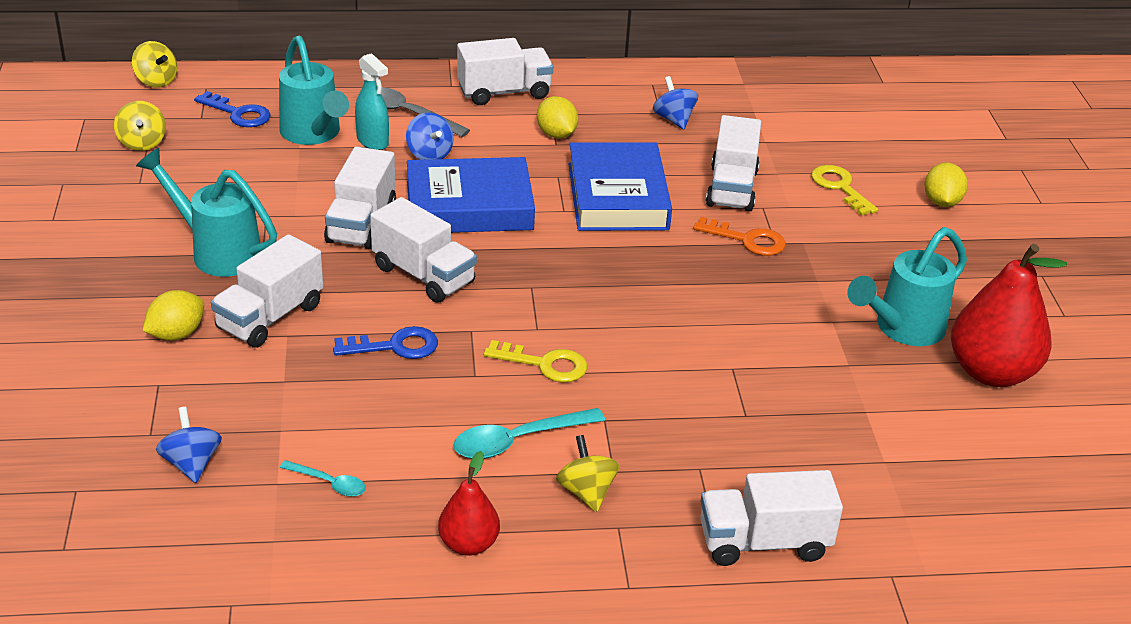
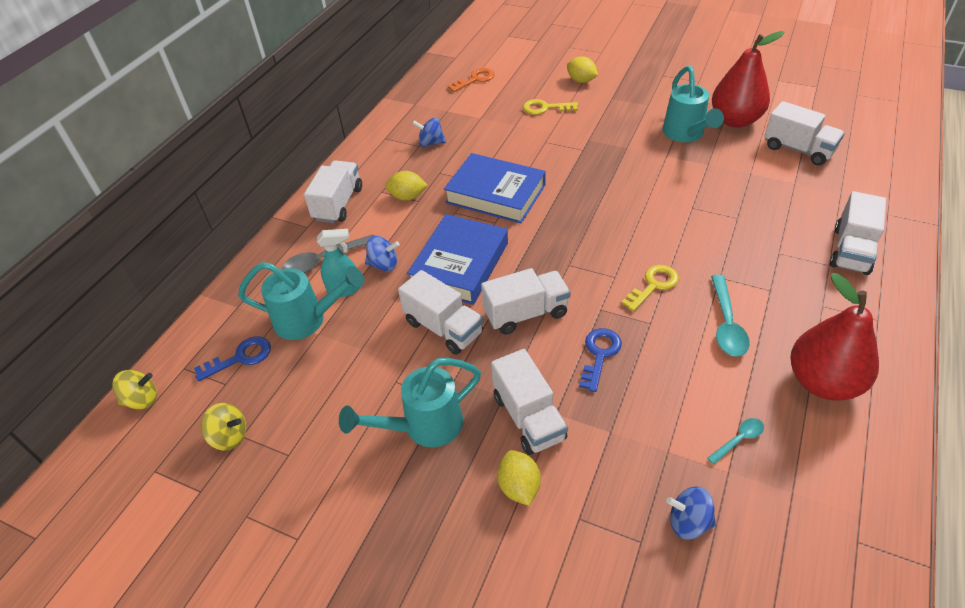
camera: 55 degrees left, 10 degrees up
(469, 544) = (822, 382): red pear -> red pear, size x1.82
(586, 492) = (786, 309): yellow spinning top -> none
(732, 188) = (519, 146): white truck -> white truck (798, 149)
(747, 240) = (574, 158): orange key -> orange key (475, 79)

